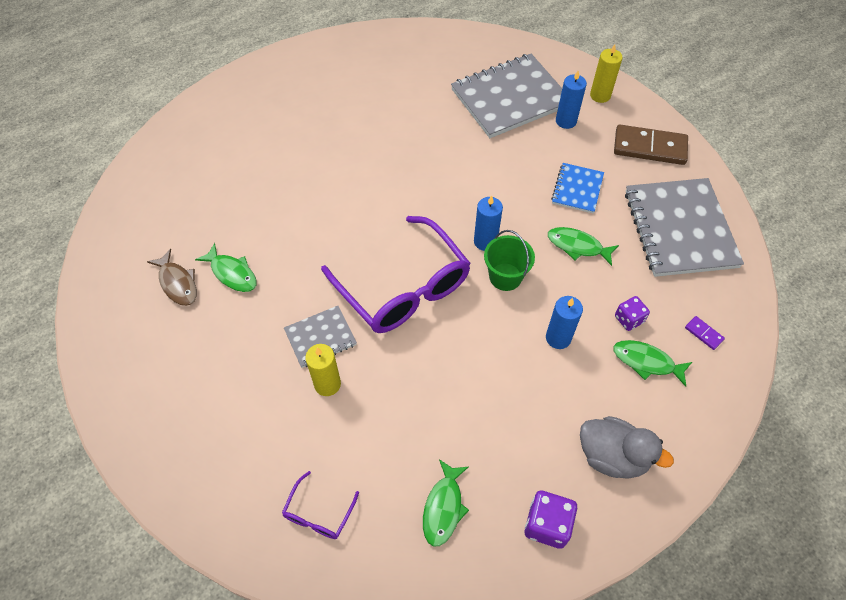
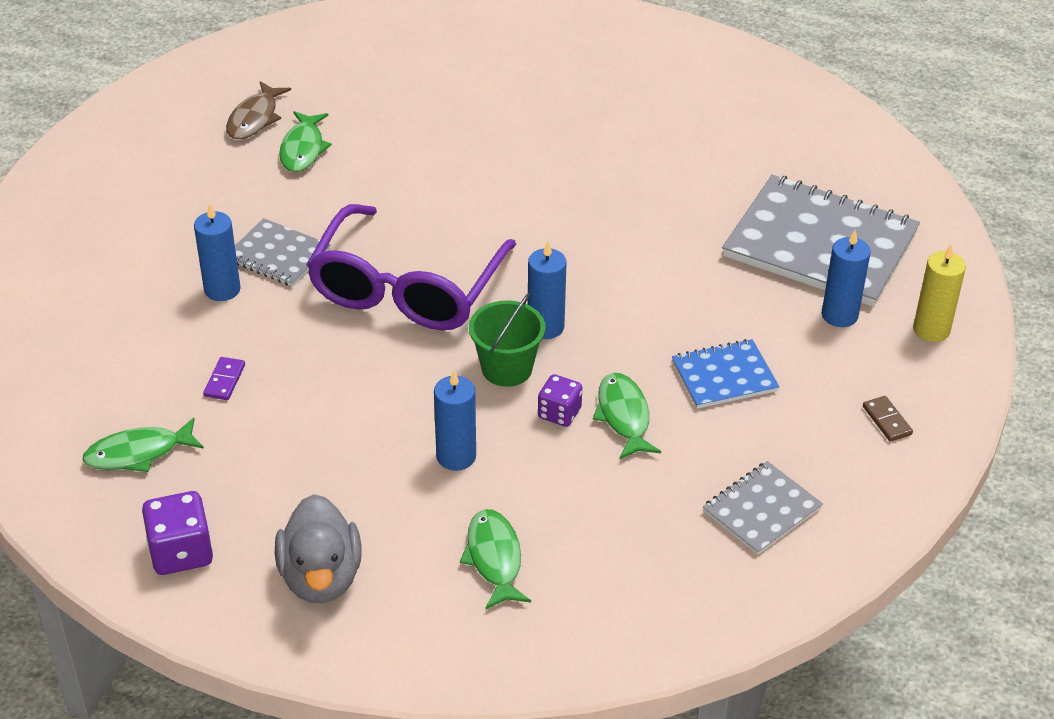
camera: 55 degrees right, 15 degrees down
(318, 513) = (61, 358): purple glasses -> none
(327, 384) = (222, 289): yellow candle -> blue candle
(629, 319) = (548, 514): purple dice -> purple dice (559, 413)
(649, 147) = (887, 420): brown domino -> brown domino, size x0.43
(679, 229) = (761, 510): grey notebook -> grey notebook, size x0.51
(703, 334) = (595, 602): purple domino -> purple domino (224, 380)

